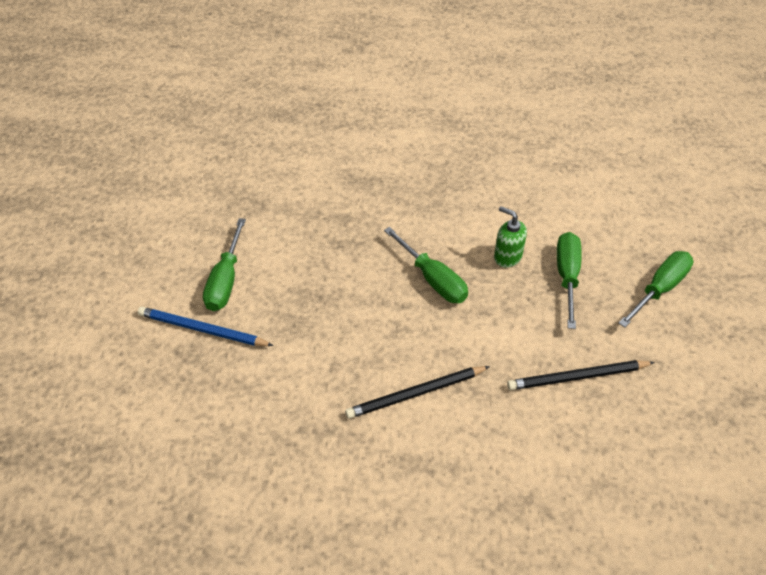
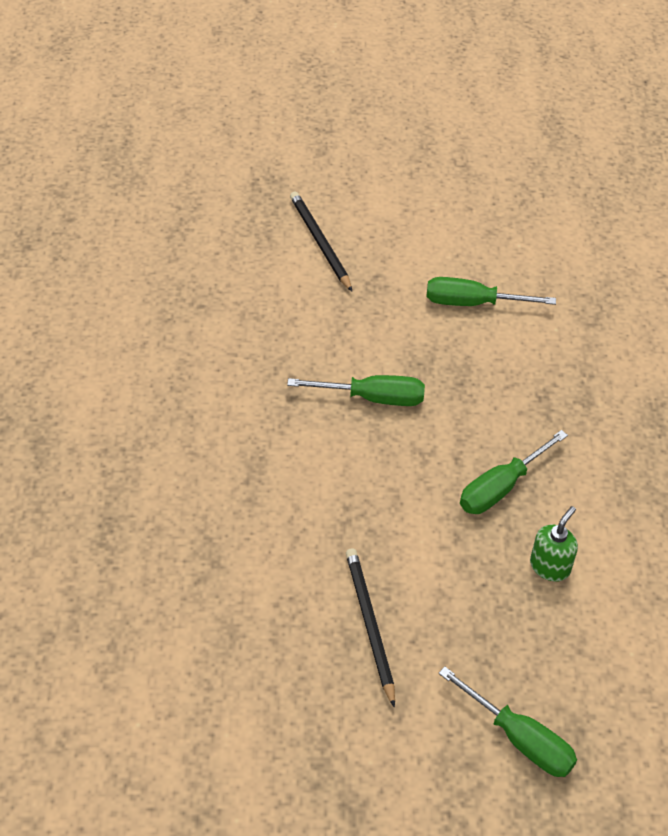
camera: 85 degrees right, 0 degrees up
(202, 330) = (405, 292): blue pencil -> none
(415, 394) = (338, 469): black pencil -> black pencil (320, 242)
(567, 276) = (527, 631): green screwdriver -> green screwdriver (374, 398)

